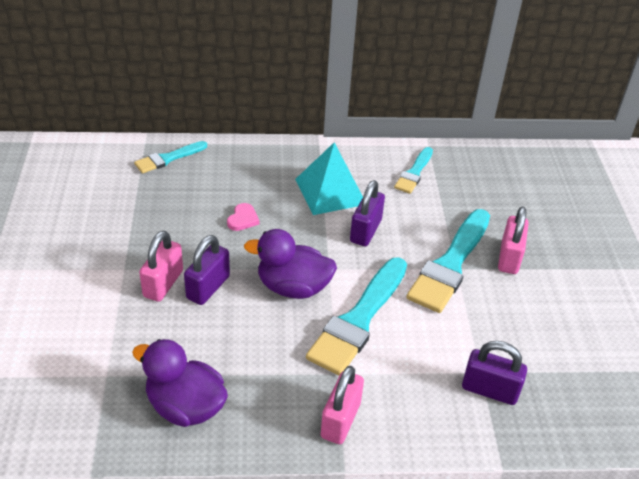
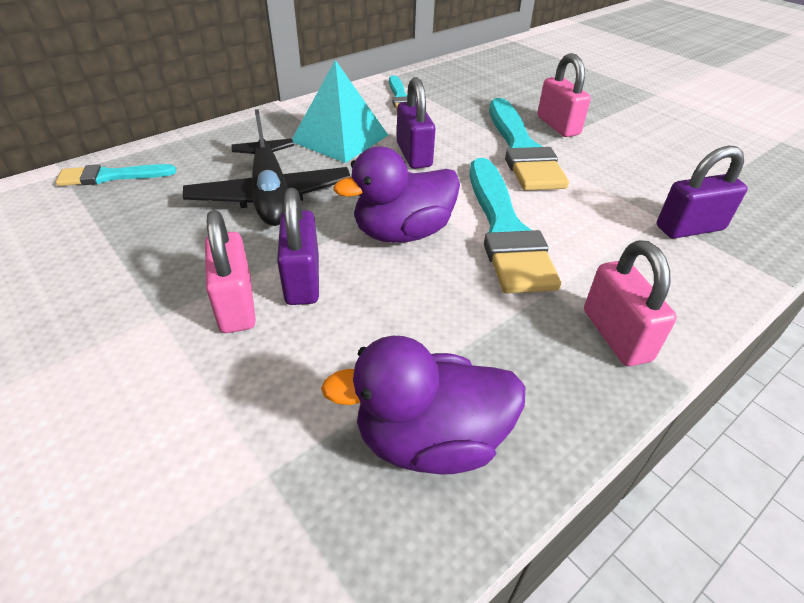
camera: 35 degrees left, 0 degrees up
(168, 158) = (111, 176): turquoise brush -> turquoise brush turned 60 degrees clockwise
(243, 219) = (271, 196): pink heart -> black plane

